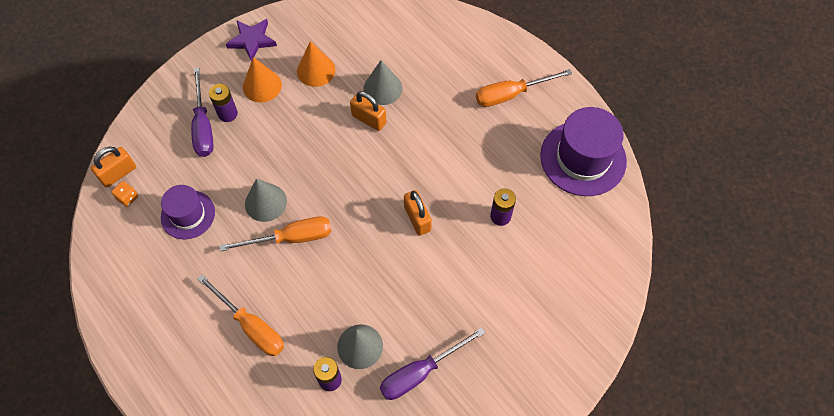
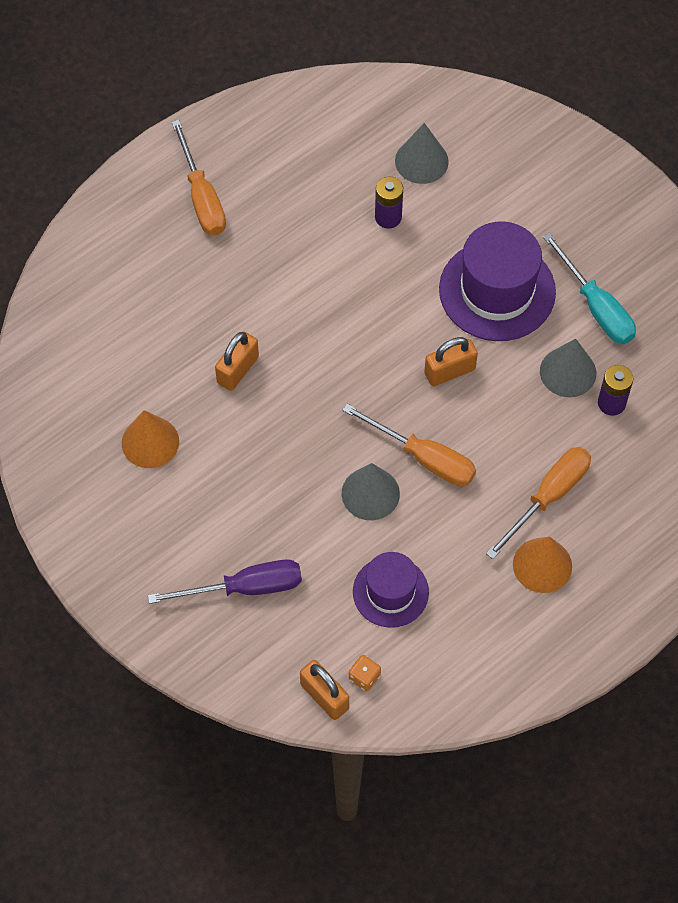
camera: 90 degrees left, 0 degrees up
(227, 114) = (223, 556): purple battery -> none
(252, 40) = (89, 534): purple star -> none
(262, 86) = (175, 513): orange cone -> orange cone (542, 565)
(291, 238) = (424, 458): orange screwdriver -> orange screwdriver turned 135 degrees clockwise
(383, 88) = (185, 353): grey cone -> grey cone (421, 161)
(417, 219) = (393, 310): orange padlock -> orange padlock (449, 371)
(420, 372) = (596, 307): purple screwdriver -> turquoise screwdriver
(583, 158) = (303, 123): purple hat -> purple hat (497, 290)

